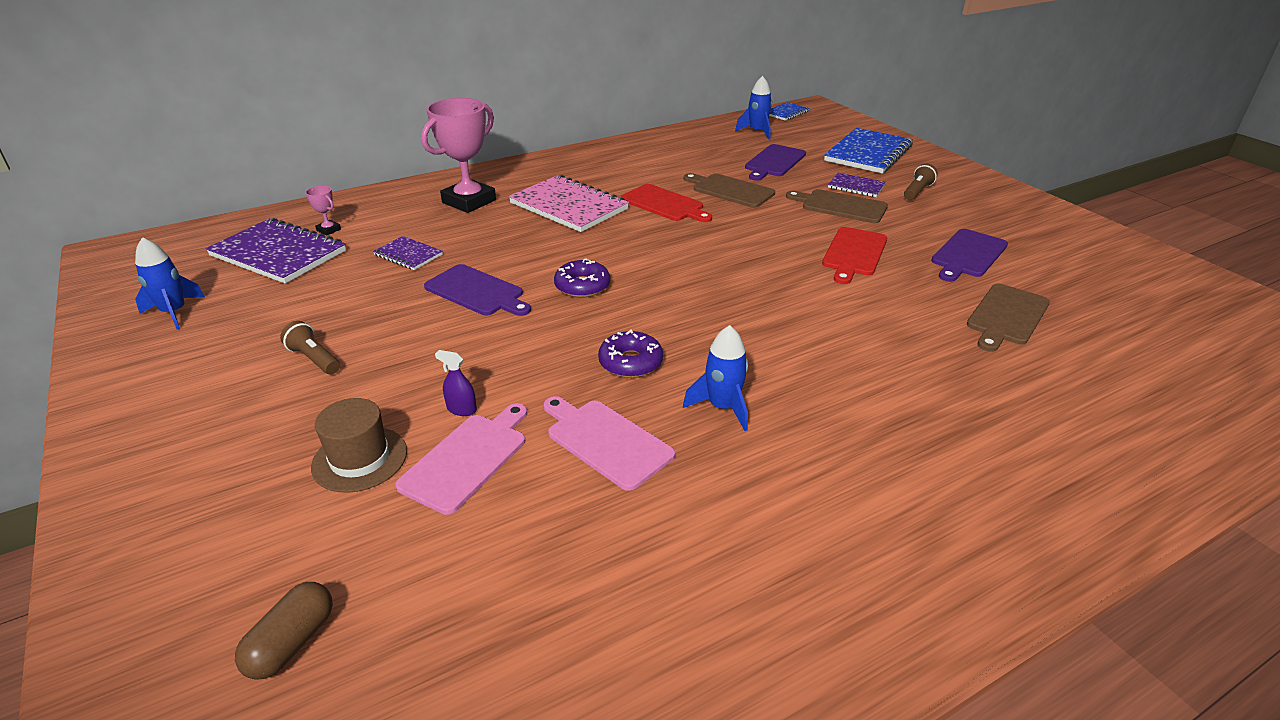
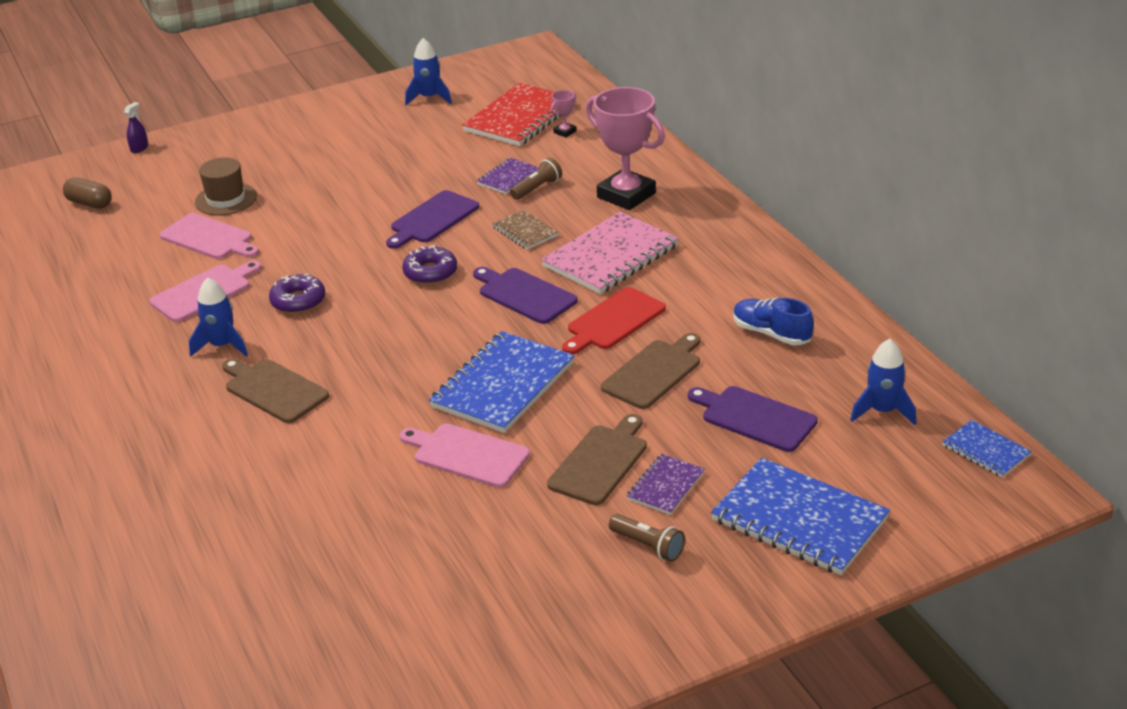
camera: 95 degrees right, 0 degrees up
(278, 253) = (520, 118): purple notebook -> red notebook
(314, 359) = (348, 163): brown flashlight -> brown flashlight (537, 188)
(461, 409) = (264, 230): purple spray bottle -> purple spray bottle (139, 148)
(517, 243) = (525, 231): none -> brown notebook
(678, 156) = (771, 334): none -> blue shoe
(759, 243) = (503, 385): none -> blue notebook
(854, 253) = (467, 455): red cutting board -> pink cutting board
(968, 255) = (448, 551): purple cutting board -> purple cutting board (524, 295)
(1006, 316) = (304, 547): brown cutting board -> brown cutting board (274, 390)

